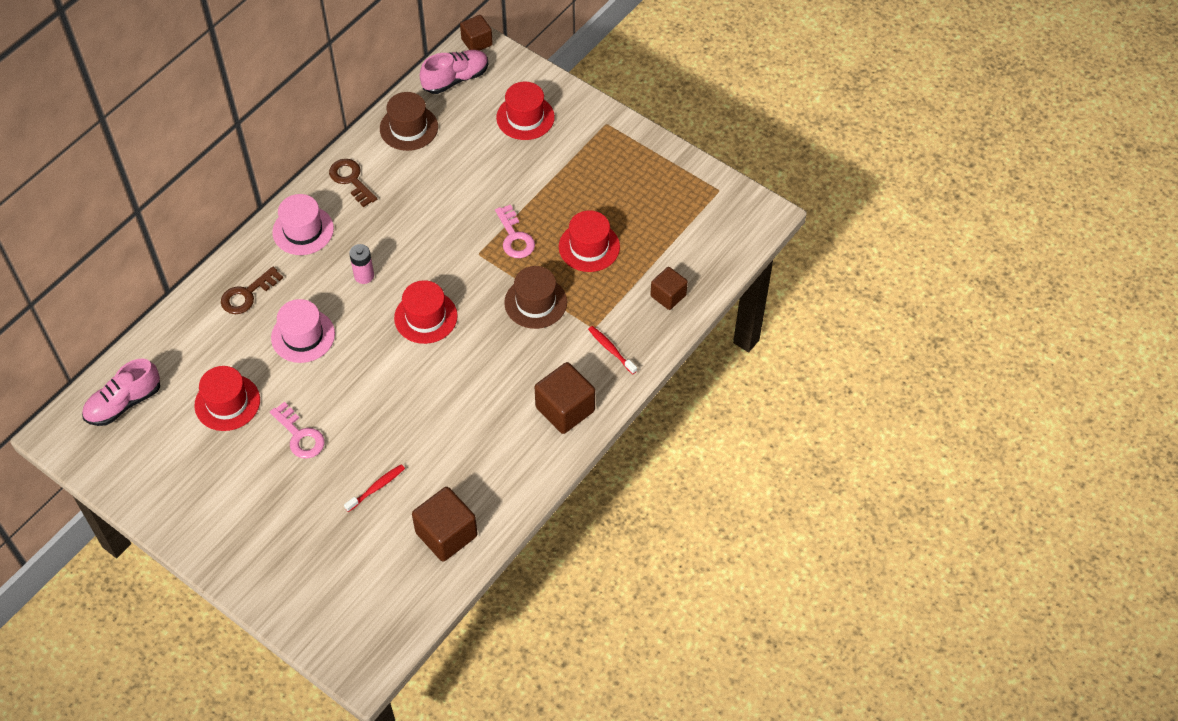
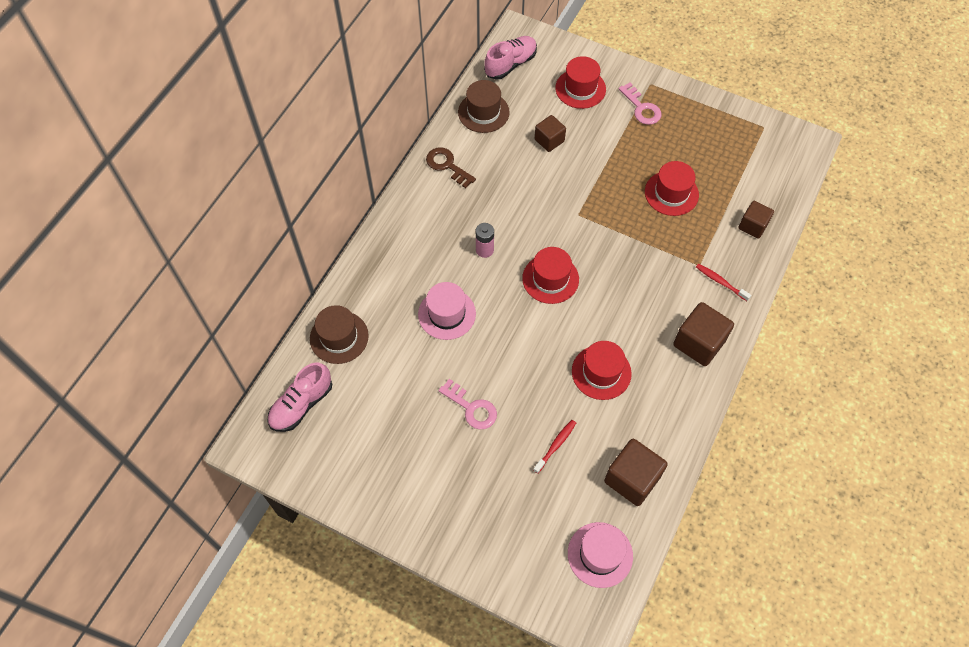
camera: 10 degrees left, 5 degrees up
(227, 402) = (396, 388): red hat -> red hat (601, 372)
(247, 294) = (385, 284): brown key -> none
(303, 230) = (418, 217): pink hat -> pink hat (600, 554)
(477, 42) = (519, 30): brown cube -> brown cube (549, 140)
(514, 237) = (605, 195): pink key -> pink key (641, 108)
(535, 302) = (642, 250): brown hat -> brown hat (339, 337)

